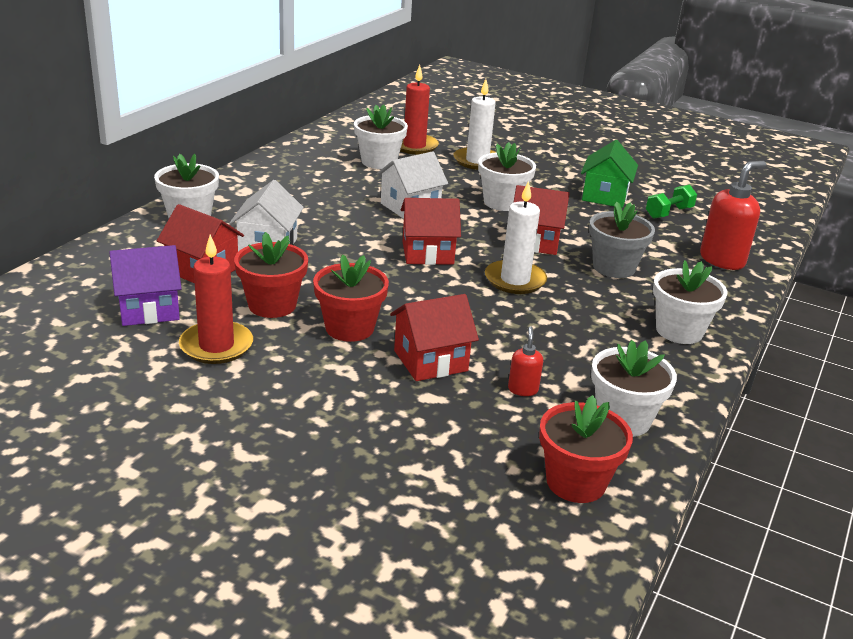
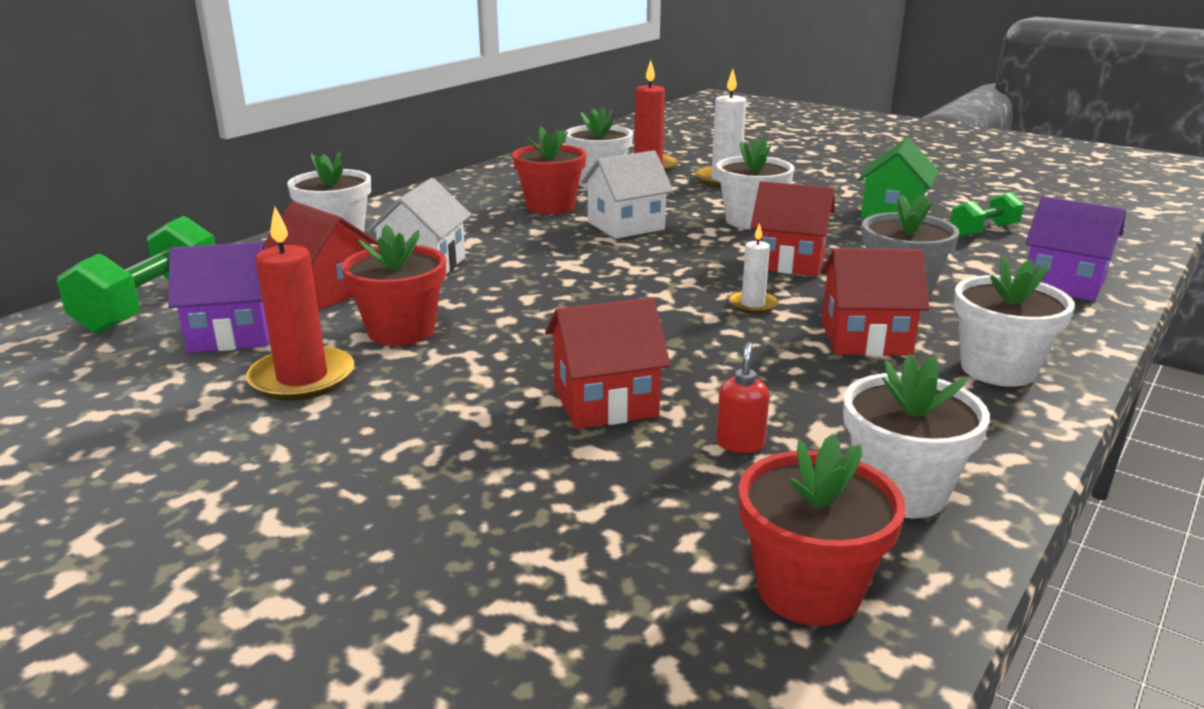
camera: 10 degrees right, 5 degrees down
(73, 284) = (151, 306): none -> green dumbbell
(349, 328) = (499, 359): red flower pot -> red flower pot (550, 206)
(427, 253) = (636, 274): red house -> red house (865, 338)
(515, 280) = (753, 305): white candle -> white candle, size x0.56
(722, 260) = (1064, 283): red soap dispenser -> purple house

